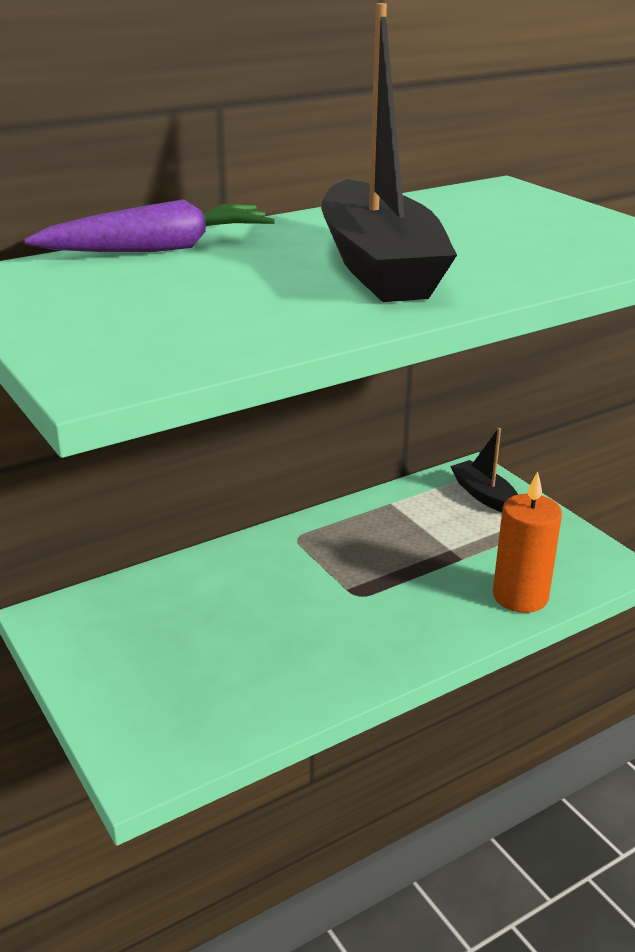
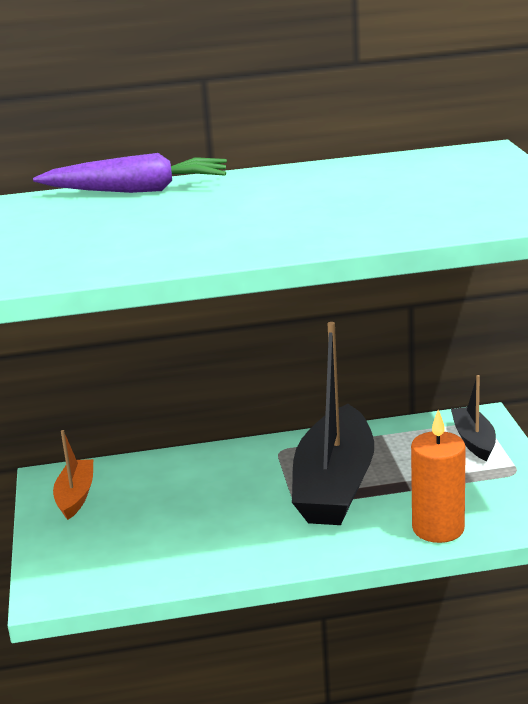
camera: 25 degrees right, 5 degrees down
(94, 634) = (75, 496): none -> orange boat
(379, 266) = (282, 215): black boat -> black boat (334, 485)

